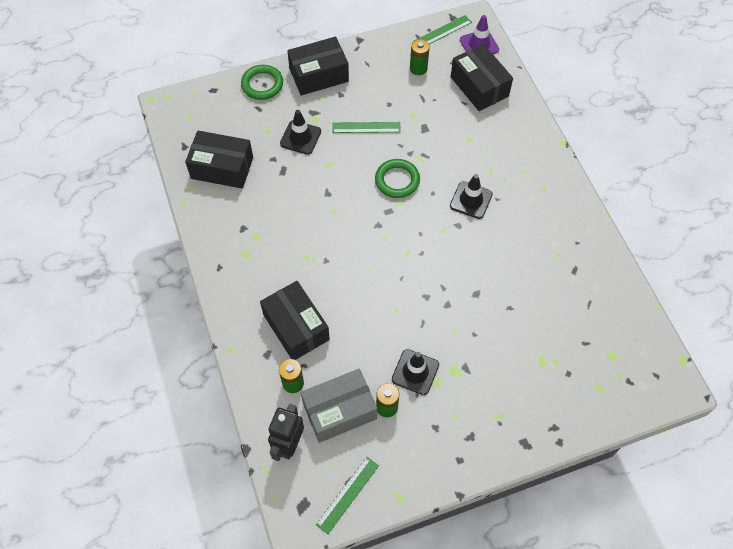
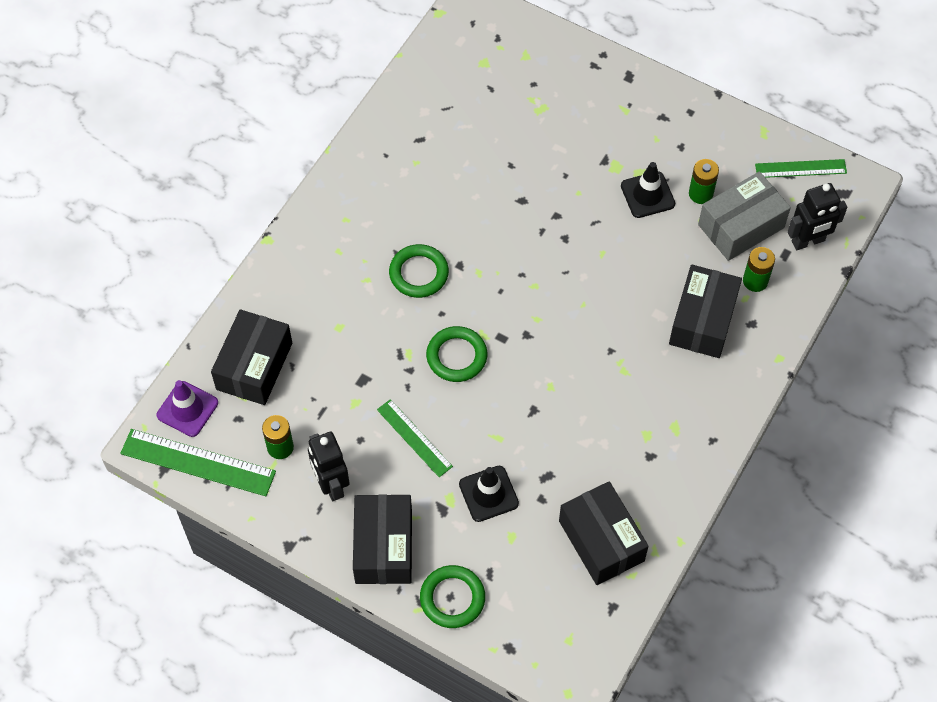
camera: 130 degrees left, 0 degrees up
(319, 75) = (383, 547): black box -> black box turned 60 degrees clockwise
(339, 411) = (741, 226): grey box -> grey box turned 60 degrees counterclockwise
(375, 76) = (331, 485): none -> black robot
(442, 32) = (198, 462): green ruler -> green ruler, size x1.58
(471, 200) = (419, 273): black traffic cone -> green ring

